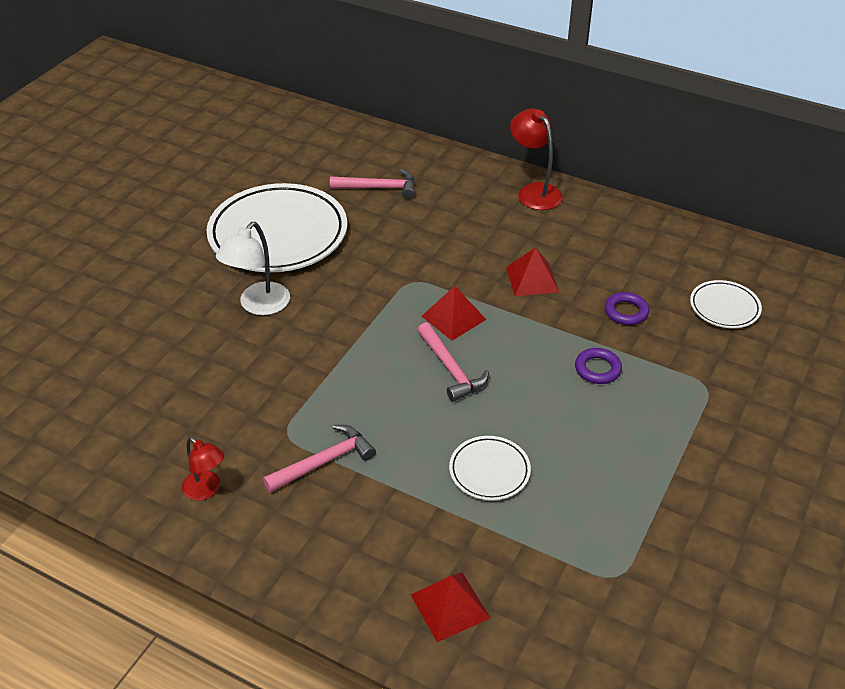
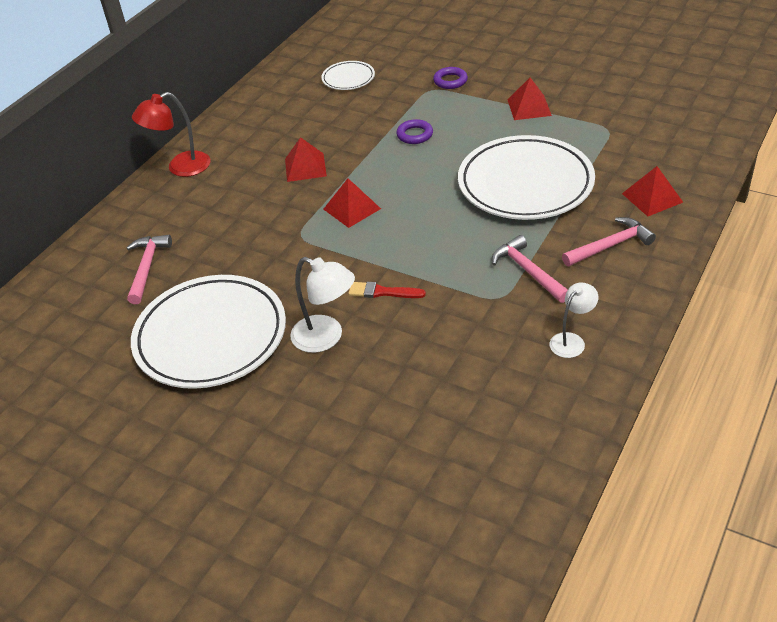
camera: 85 degrees left, 0 degrees up
(206, 490) = (571, 340): red lamp -> white lamp
(314, 343) = (383, 292): none -> red brush
(451, 369) = (416, 207): pink hammer -> pink hammer (610, 245)
(489, 471) = (525, 184): white plate -> white plate, size x2.14
(626, 312) = (350, 121): purple ring -> purple ring (450, 81)
(669, 488) = (529, 107): none -> red pyramid

